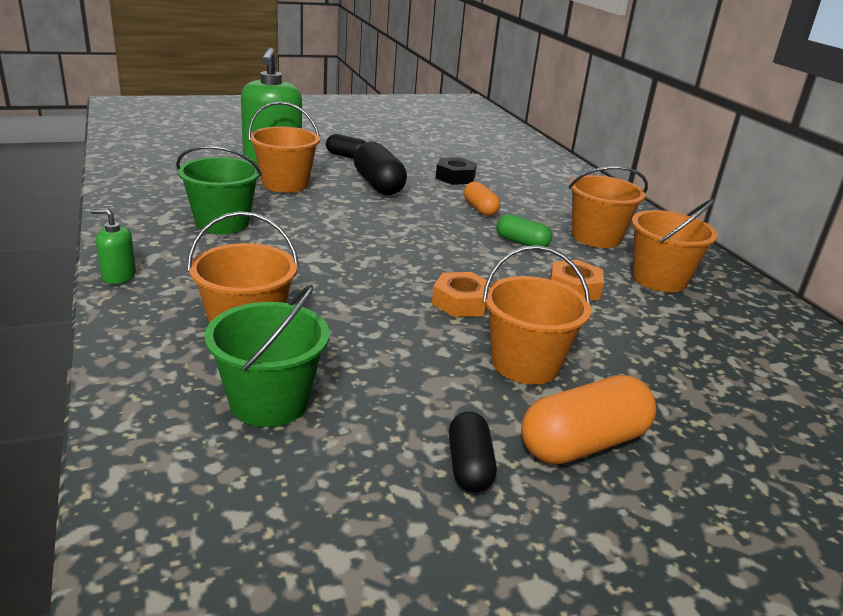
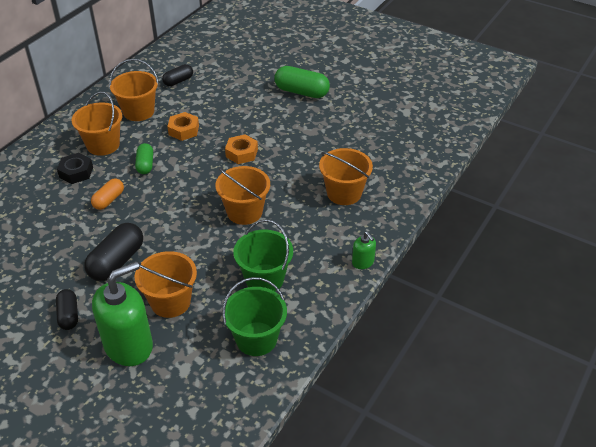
camera: 125 degrees left, 15 degrees up
(269, 402) = (373, 158): green bucket -> green bucket (256, 339)
(455, 177) = (55, 238): black nut -> black nut (76, 172)
(469, 466) = (343, 107): black capsule -> black capsule (178, 81)
(525, 364) = (270, 119): orange bucket -> orange bucket (244, 212)
(583, 443) = (301, 92): orange capsule -> green capsule

